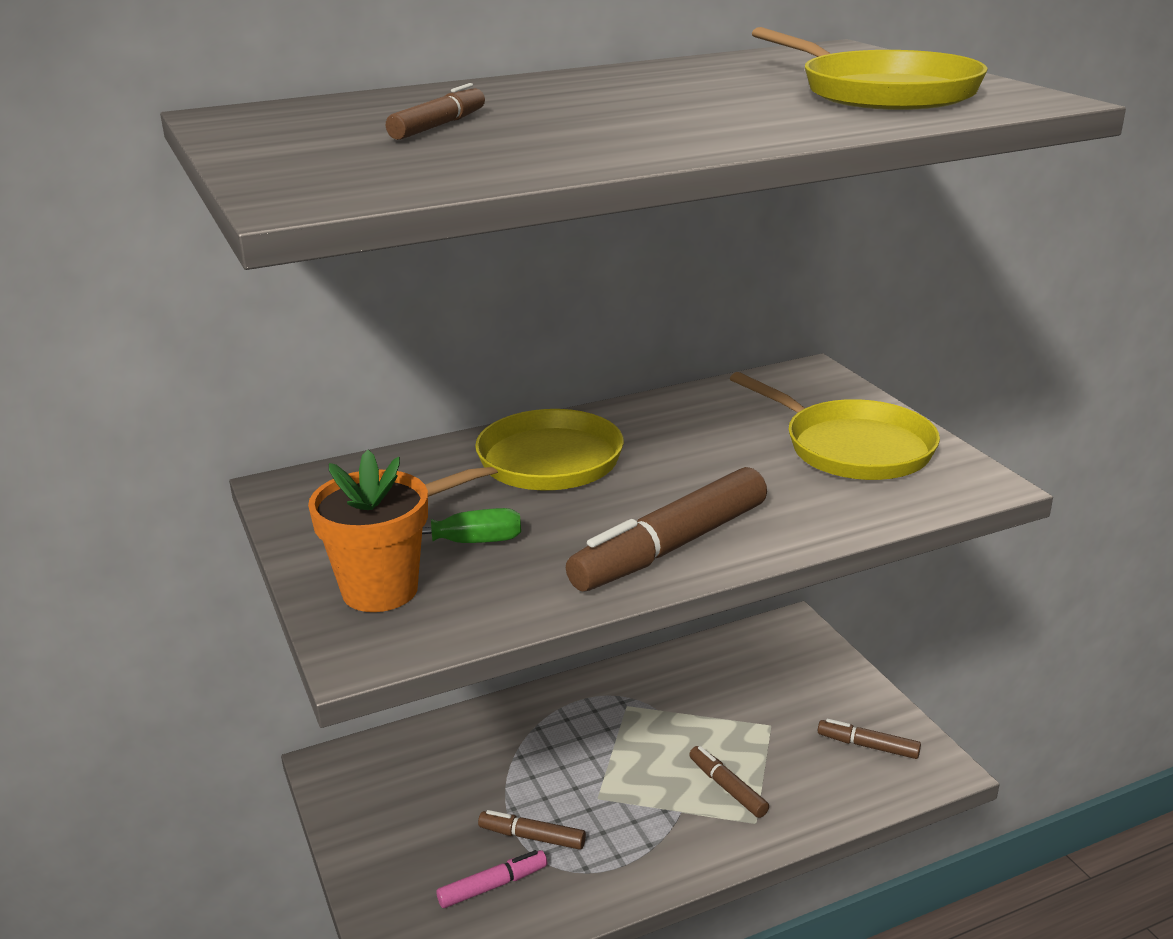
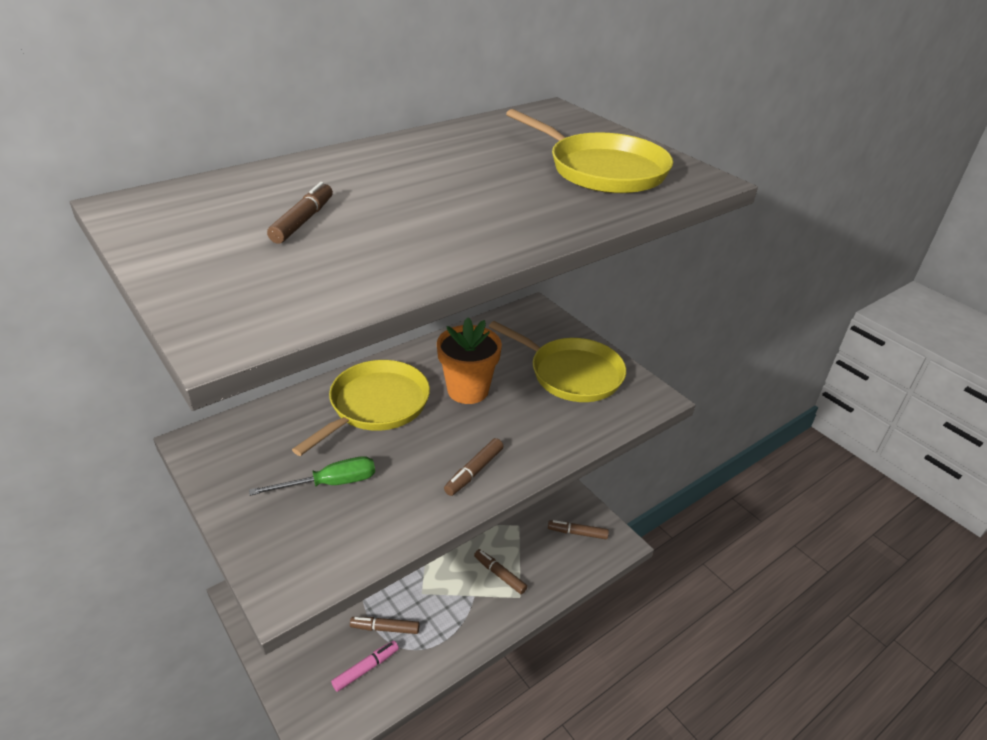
camera: 15 degrees left, 10 degrees up
(380, 590) = (285, 532): orange flower pot -> orange flower pot (468, 390)
(670, 547) = (474, 471): brown marker -> brown marker, size x0.51

